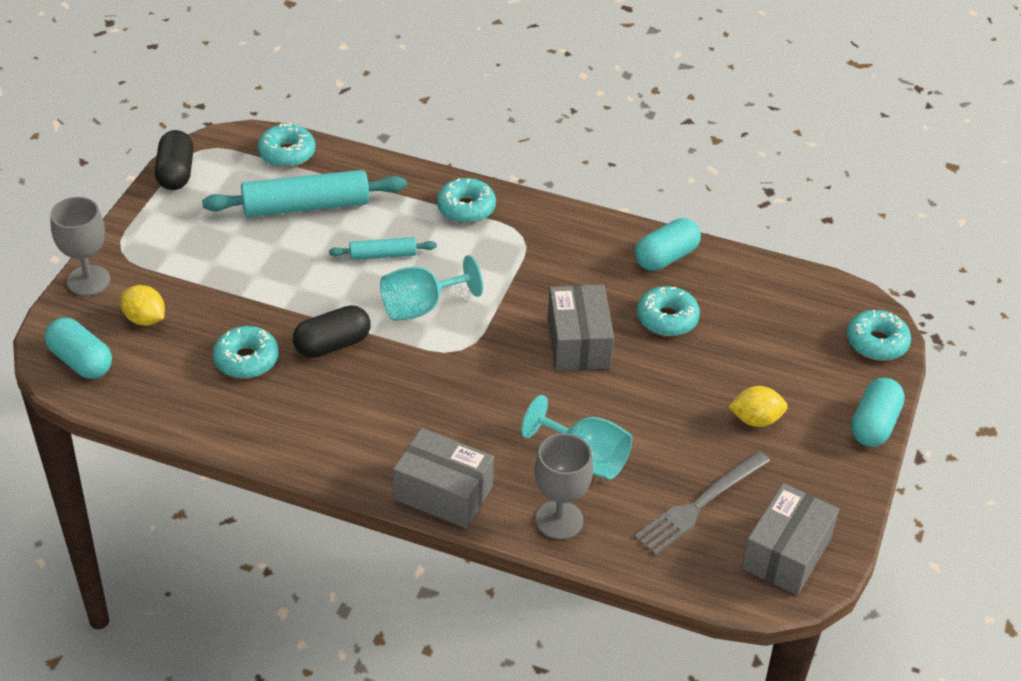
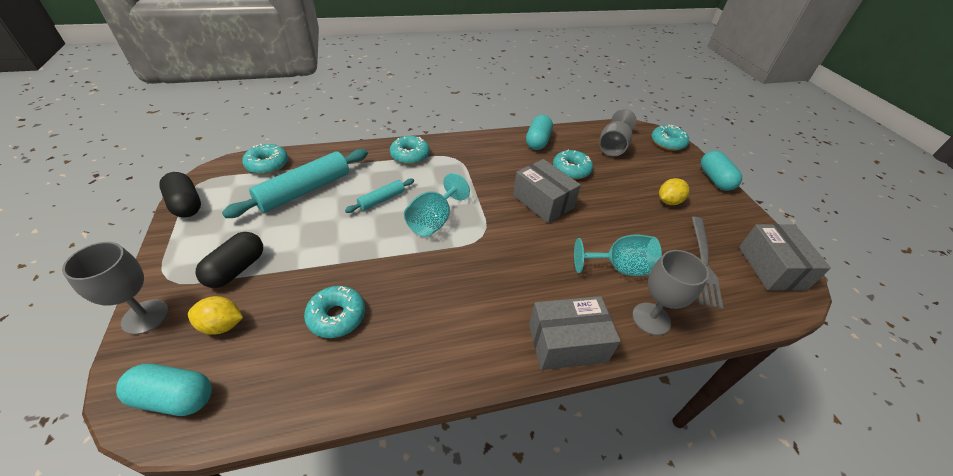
camera: 35 degrees left, 0 degrees up
(332, 344) = (395, 272): black capsule -> black capsule (236, 269)
(775, 312) = (613, 147): none -> grey goblet

